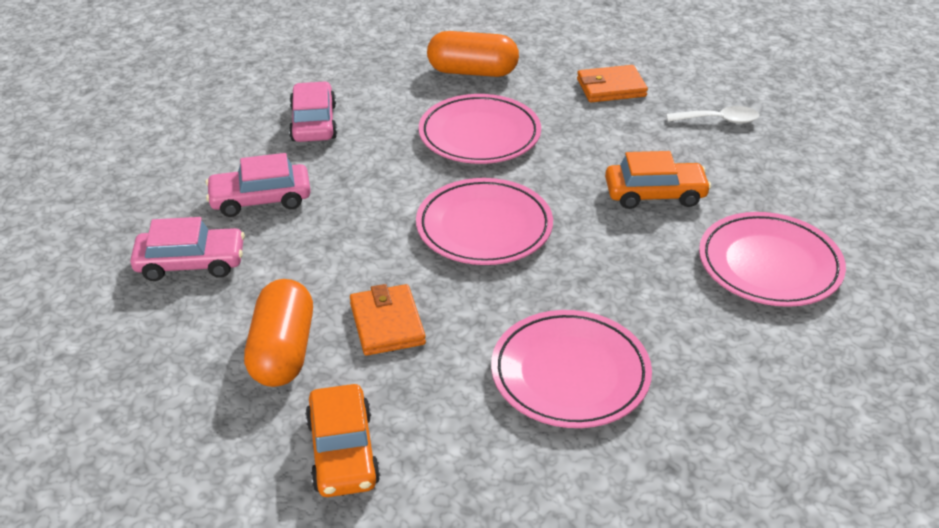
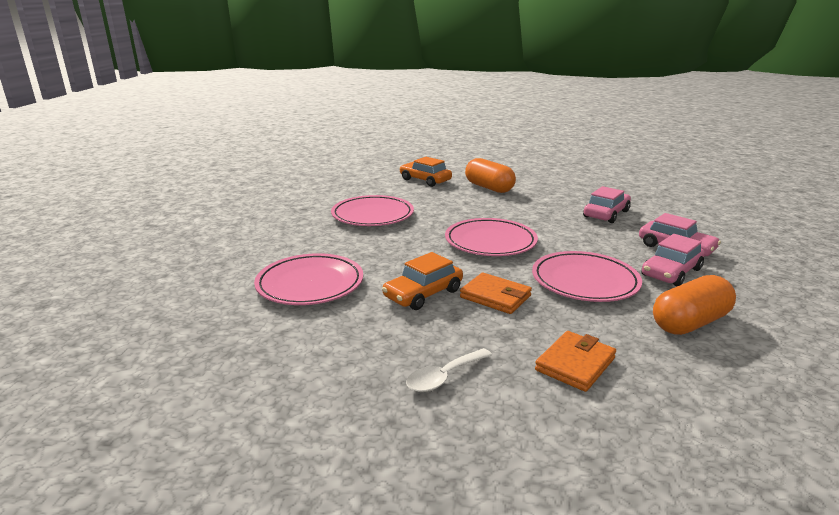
camera: 140 degrees right, 15 degrees down
(191, 263) = (575, 192): pink car -> pink car (671, 272)
(387, 323) = (468, 203): orange wallet -> orange wallet (495, 297)

